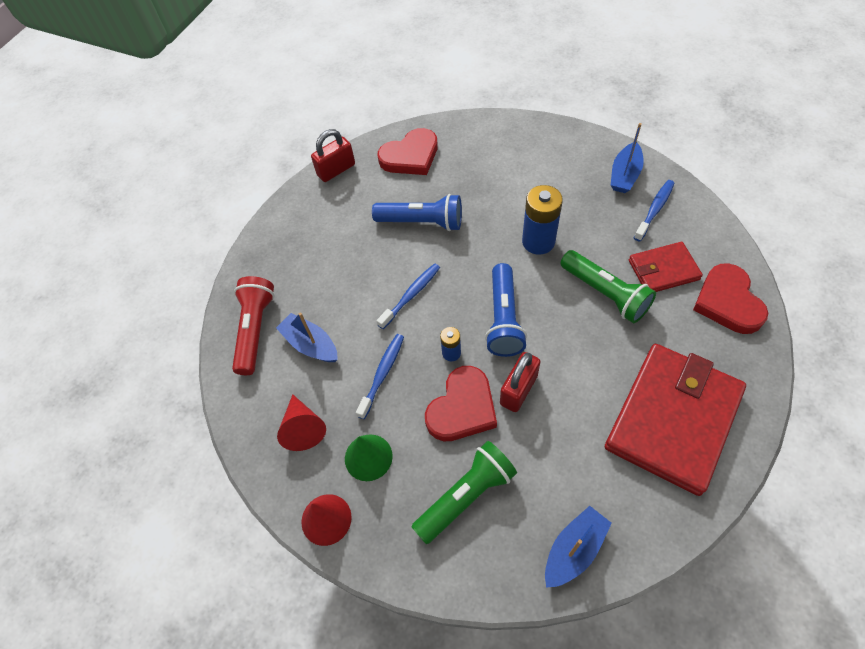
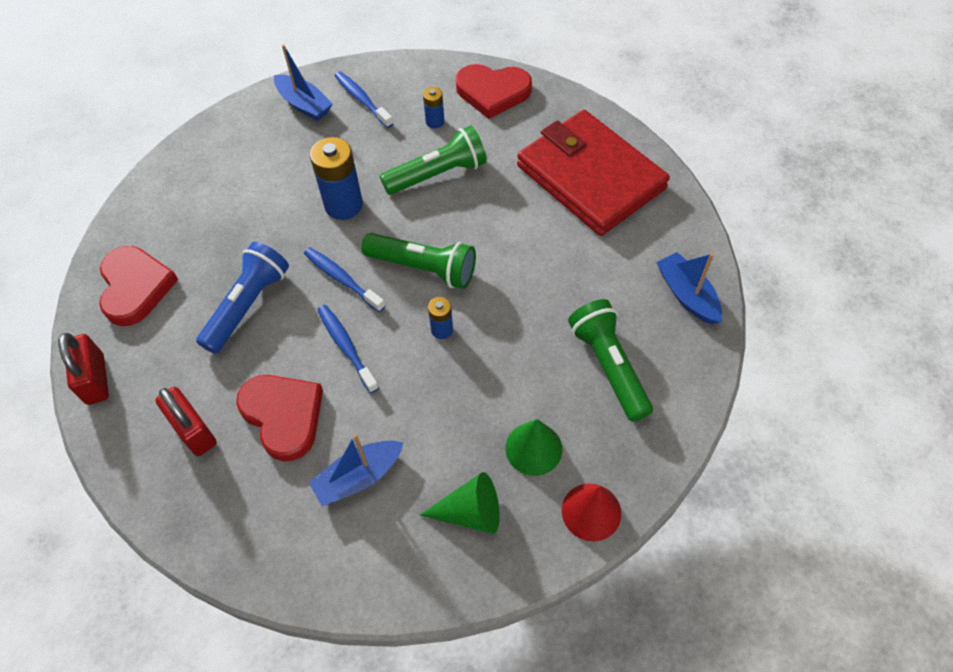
camera: 75 degrees left, 0 degrees up
(255, 330) = (302, 543): red flashlight -> none
(303, 428) = (470, 512): red cone -> green cone
(382, 374) = (437, 406): blue toothbrush -> blue toothbrush (342, 279)
(462, 408) = (511, 339): red heart -> red heart (283, 416)
(503, 319) = (423, 268): blue flashlight -> green flashlight
(518, 390) = (512, 283): red padlock -> red padlock (193, 431)
(663, 270) = (435, 121): red wallet -> blue battery

